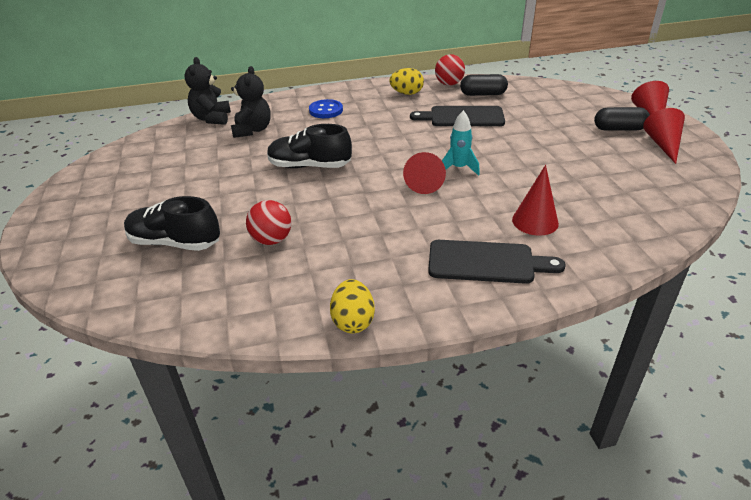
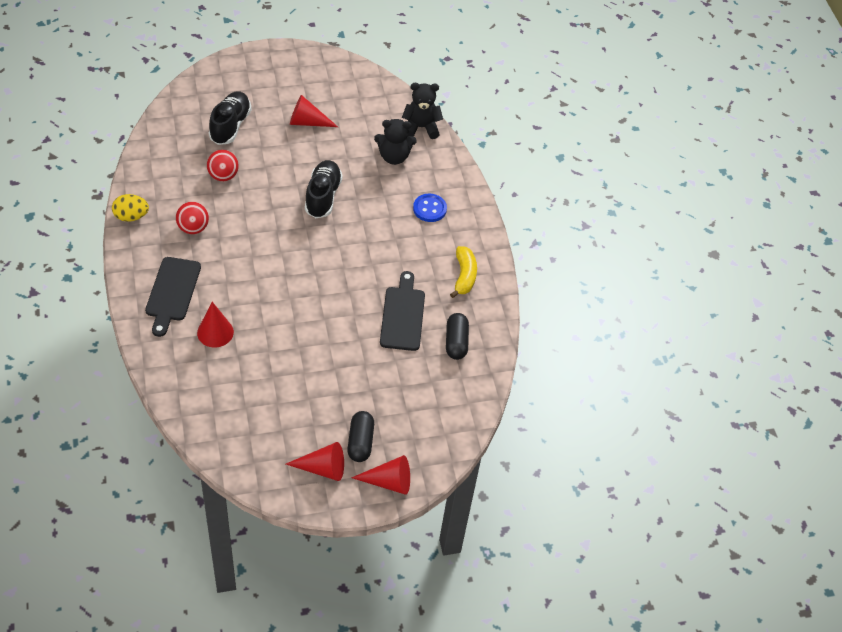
camera: 85 degrees right, 15 degrees up
(407, 93) = (464, 276): yellow egg -> yellow banana
(424, 181) = (285, 270): red cone -> red cone (307, 122)
(449, 84) = (486, 316): red ball -> red ball (193, 228)
(459, 168) = (303, 296): turquoise rocket -> none

